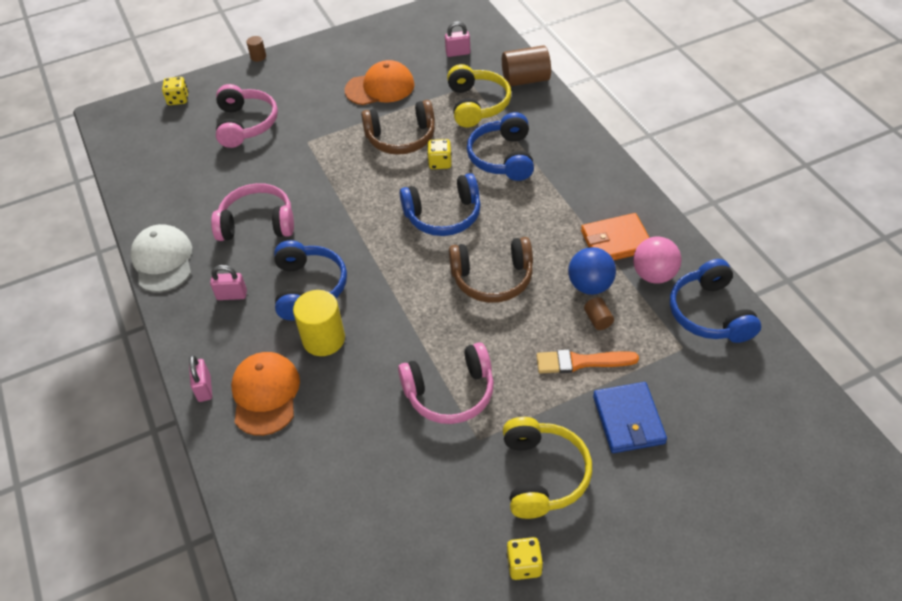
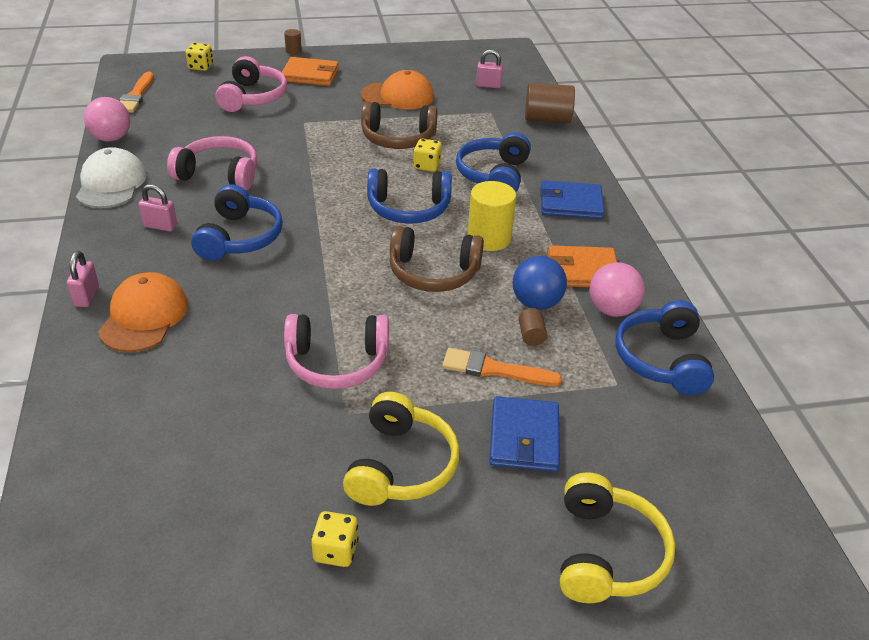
camera: 10 degrees right, 10 degrees down
(133, 151) = (136, 95): none -> orange brush
(136, 208) = (111, 138): none -> pink ball
(287, 82) = (310, 75): none -> orange wallet
(323, 339) = (230, 283): yellow cylinder -> yellow cylinder (489, 238)
(476, 105) = (487, 128): yellow headphones -> yellow headphones (606, 553)
(580, 171) = (571, 203): none -> blue wallet

